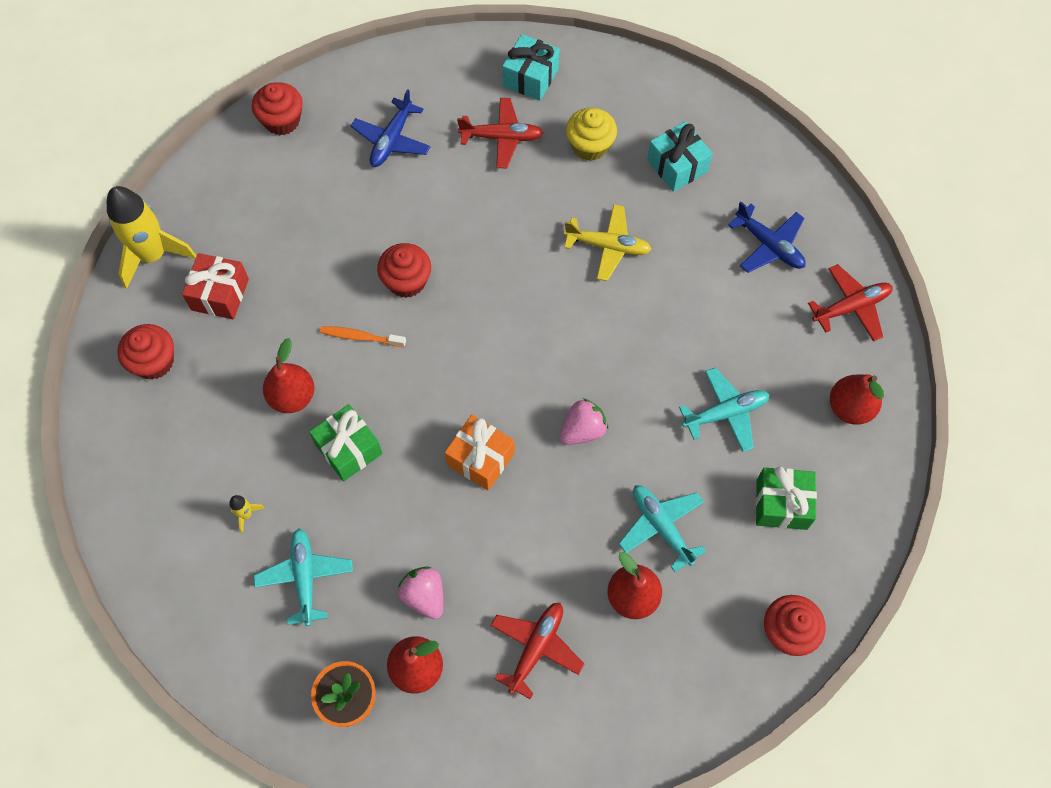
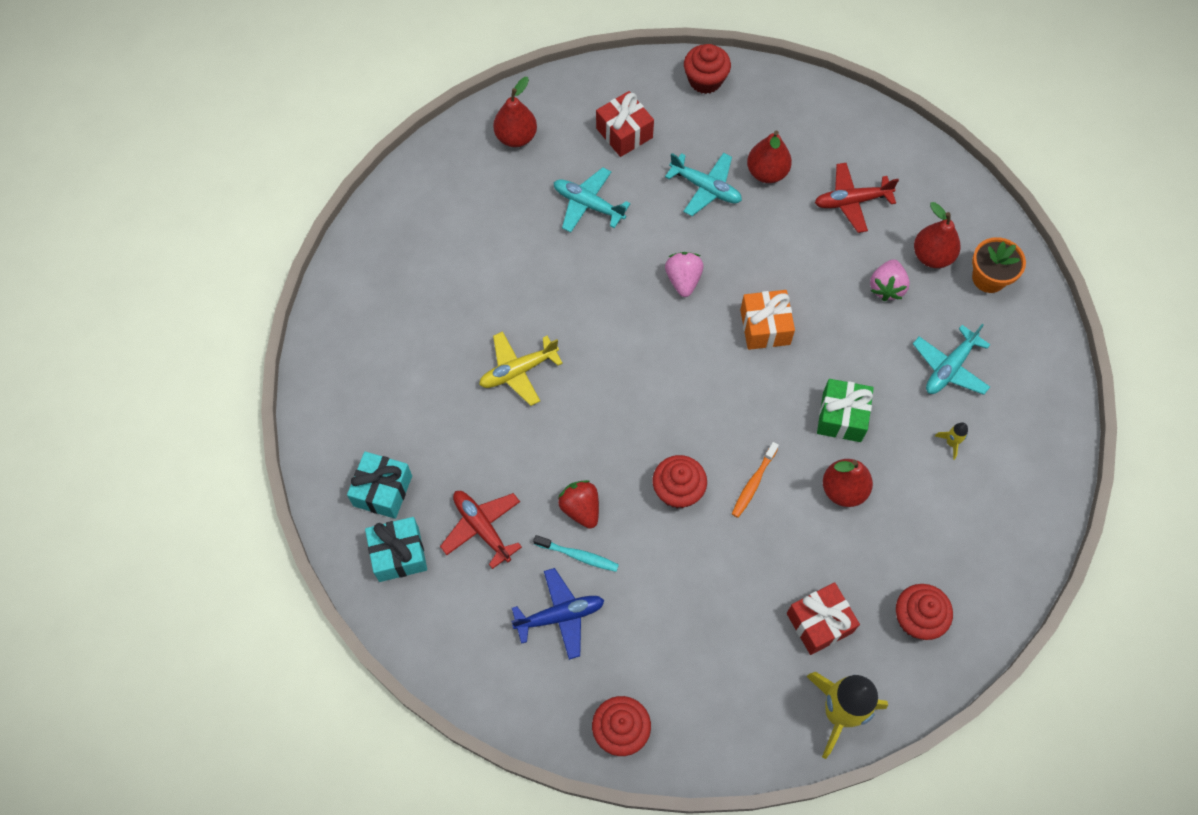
camera: 130 degrees left, 0 degrees up
(361, 337) = (753, 483): orange toothbrush -> orange toothbrush turned 60 degrees clockwise
(422, 181) = (578, 556): none -> turquoise toothbrush
(456, 208) = (581, 508): none -> red strawberry
(583, 430) = (683, 280): pink strawberry -> pink strawberry turned 75 degrees clockwise
(590, 146) = (433, 453): yellow cupcake -> none
(608, 246) = (518, 371): yellow plane -> yellow plane turned 90 degrees counterclockwise
(661, 527) = (705, 188): turquoise plane -> turquoise plane turned 75 degrees counterclockwise
(677, 166) = (399, 375): turquoise gift -> turquoise gift (383, 491)
(769, 245) = (422, 265): blue plane -> none
(781, 504) = (624, 133): green gift -> red gift
(851, 307) = (431, 182): red plane -> none

